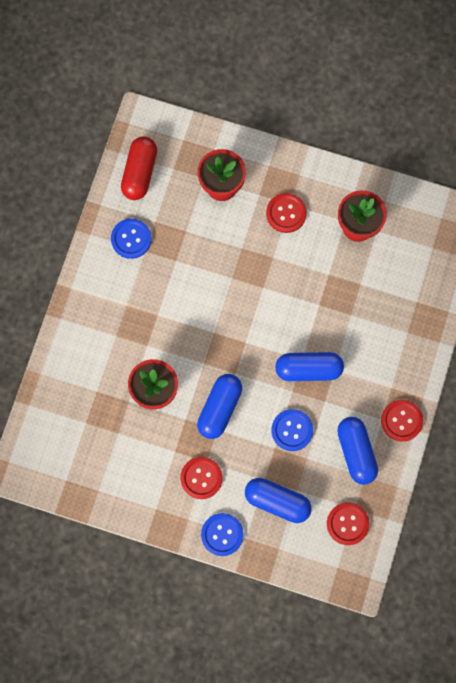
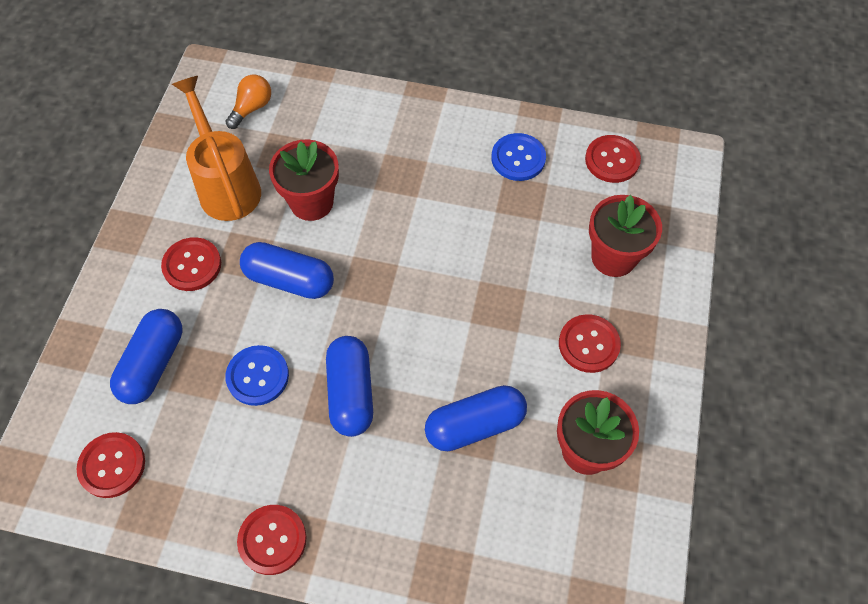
camera: 85 degrees right, 15 degrees down
(60, 436) = (252, 108): none -> orange light bulb
(133, 455) = (226, 185): none -> orange watering can
(140, 173) = (612, 160): red capsule -> red button
(222, 534) = (111, 296): blue button -> none
(356, 452) = (222, 471): blue capsule -> blue capsule (475, 425)

